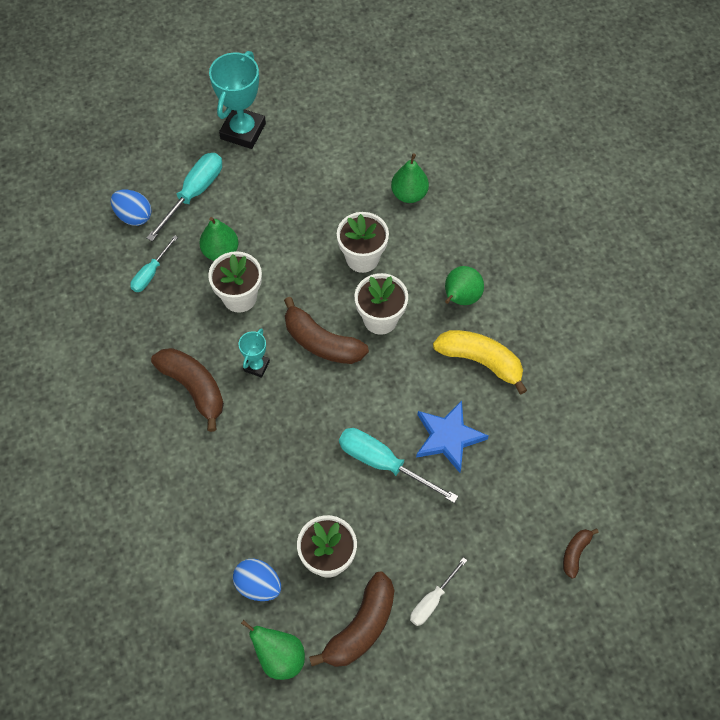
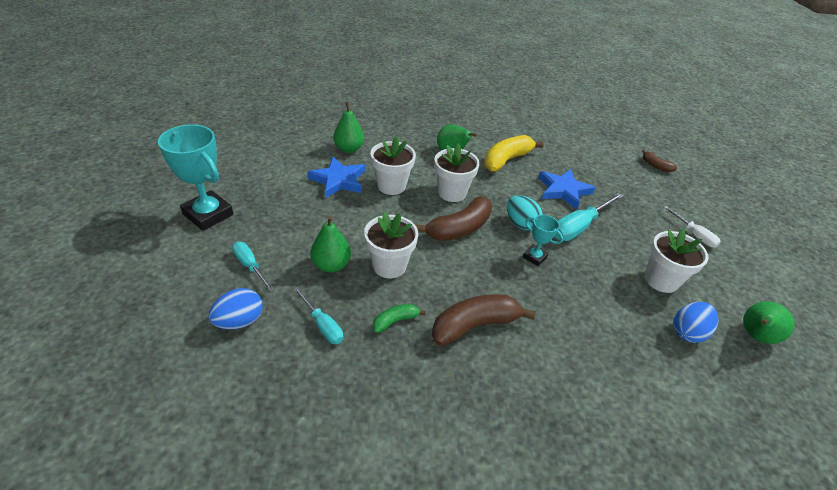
camera: 75 degrees left, 20 degrees down
(175, 324) = (395, 321): none -> green banana
(194, 194) = (250, 266): turquoise screwdriver -> turquoise screwdriver, size x0.61
(256, 366) = (467, 274): turquoise trophy -> turquoise trophy (534, 257)
(346, 208) = (338, 180): none -> blue star
(358, 400) = (520, 223): none -> turquoise egg
(361, 627) = (720, 277): brown banana -> none

